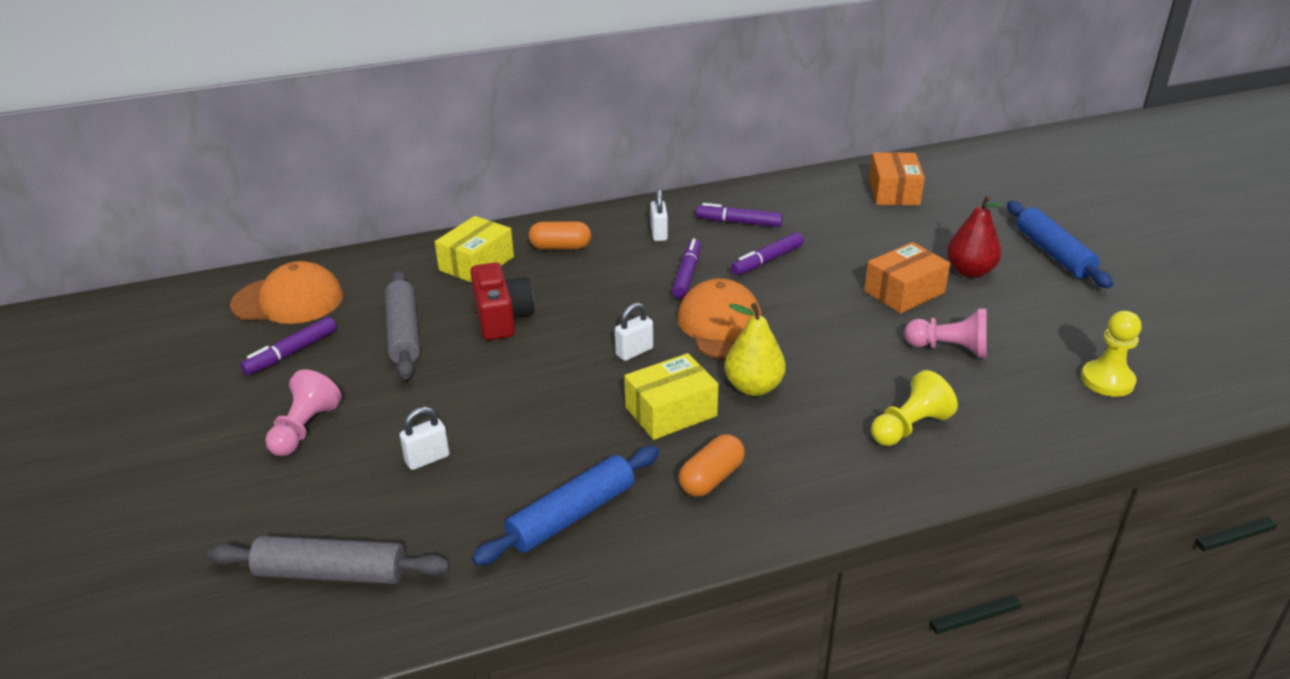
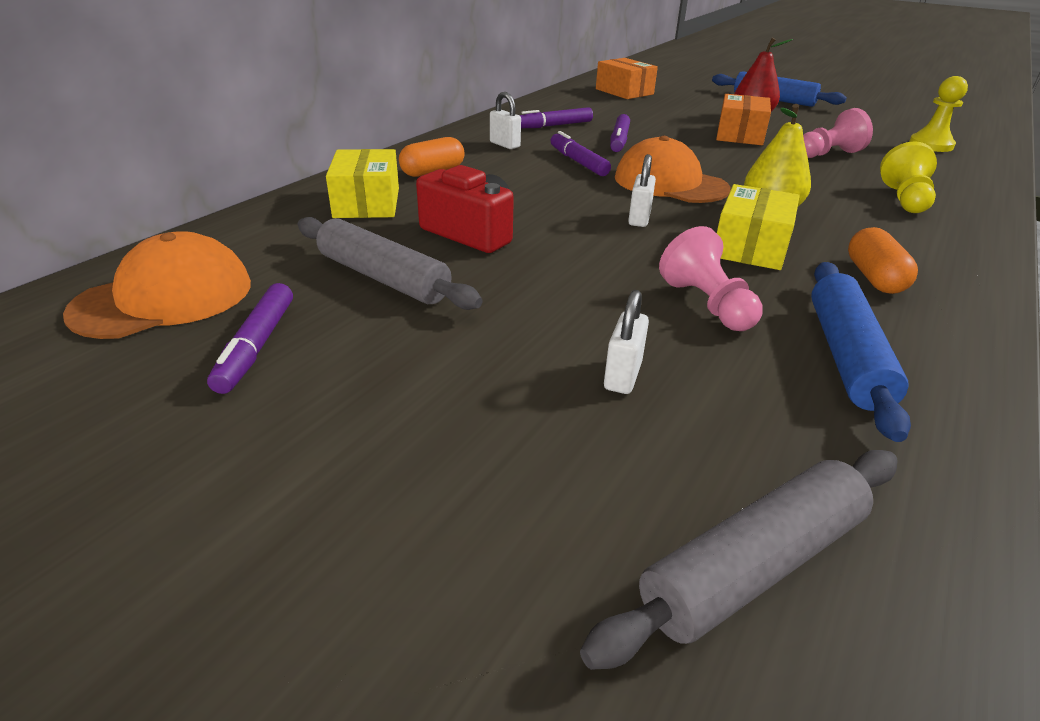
camera: 40 degrees left, 0 degrees up
(304, 429) = (415, 417): pink pawn -> pink pawn (707, 304)

